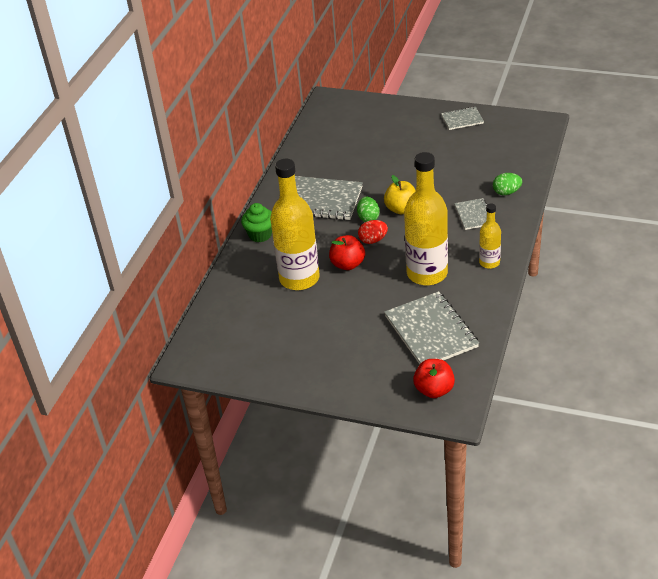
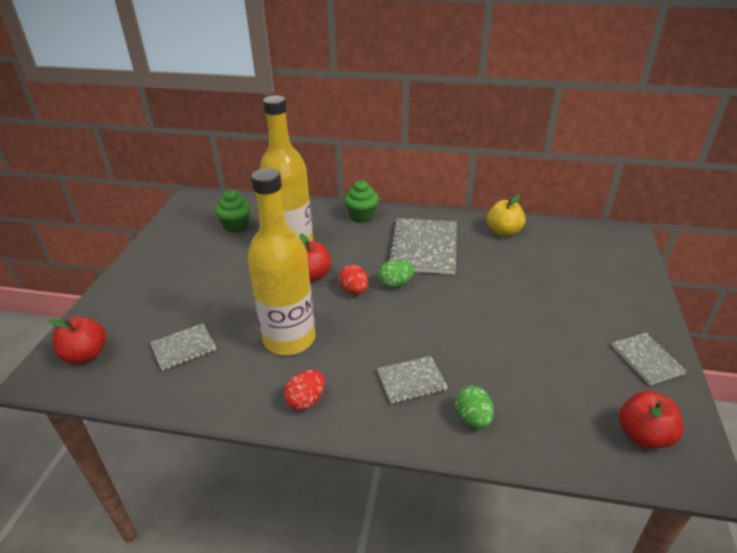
camera: 80 degrees right, 5 degrees down
(254, 320) = (236, 226): none -> green cupcake
(401, 209) = (416, 309): yellow apple -> yellow apple (503, 232)
(431, 331) = (183, 348): grey notebook -> grey notebook, size x0.53
(489, 262) = (306, 401): yellow bottle -> red egg
(520, 133) = (644, 435): none -> red apple

